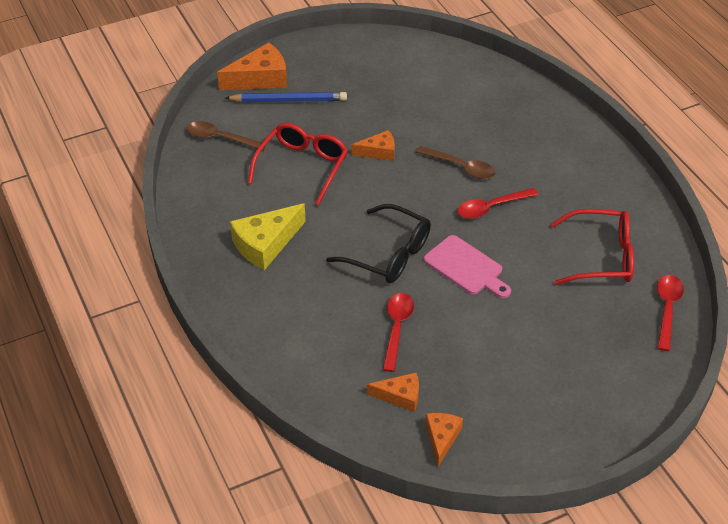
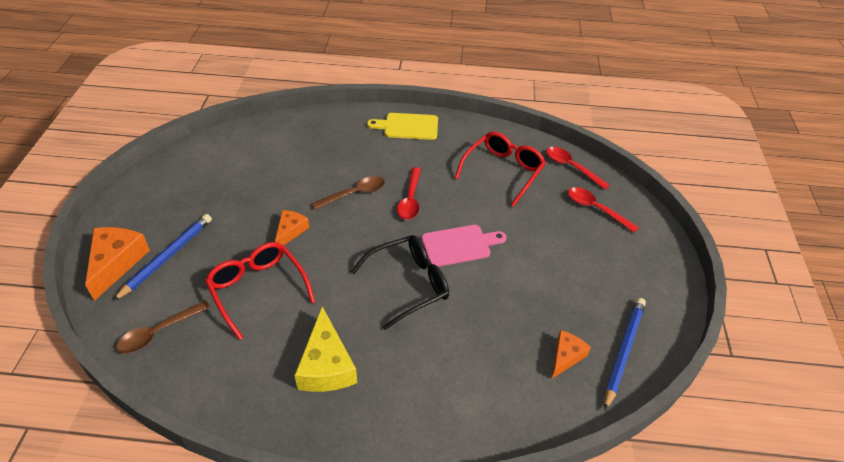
camera: 60 degrees left, 0 degrees up
(397, 328) = (492, 321): red spoon -> red spoon (596, 209)
(441, 438) = (623, 352): orange cheese -> blue pencil
(592, 157) = (408, 126): none -> yellow cutting board

